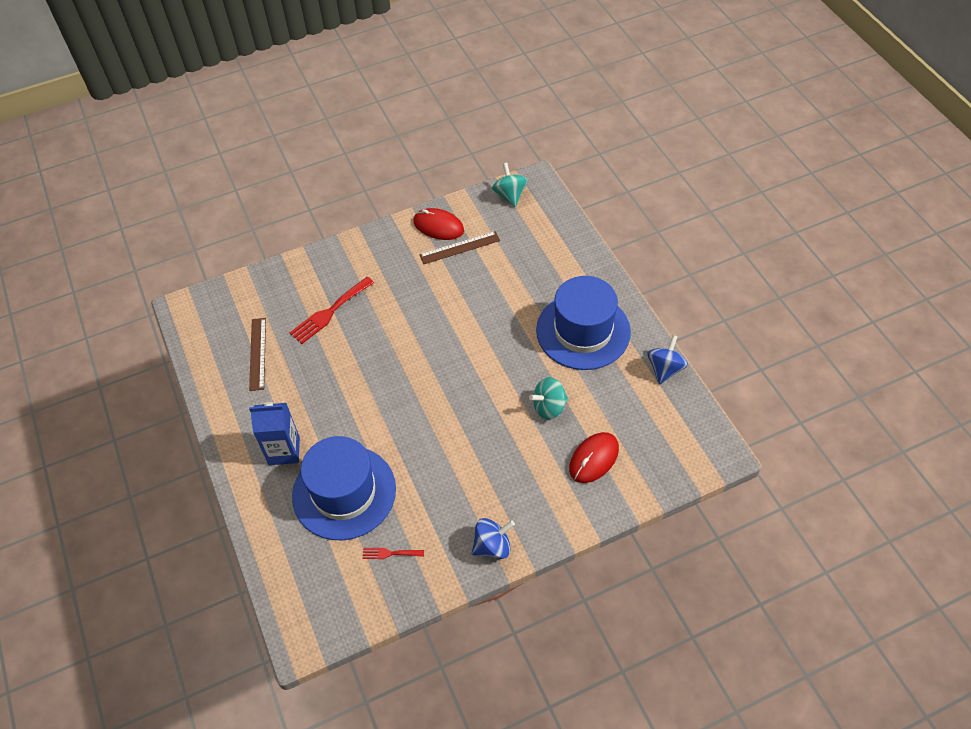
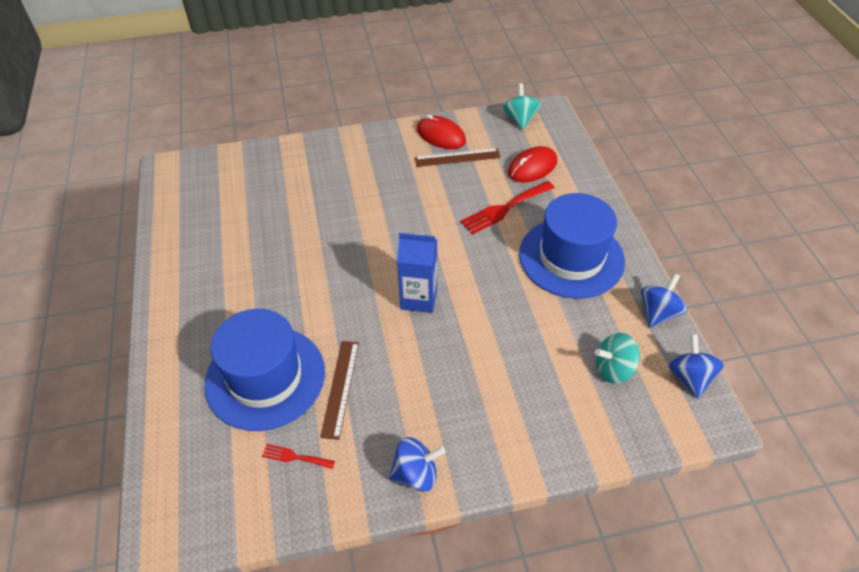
camera: 10 degrees right, 5 degrees down
(258, 353) = (224, 221): brown ruler -> brown ruler (340, 388)
(284, 451) = (216, 321): blue carton -> blue carton (419, 298)
(329, 312) = (308, 195): red fork -> red fork (505, 209)
(549, 407) = (517, 329): turquoise spinning top -> turquoise spinning top (613, 369)
(594, 459) = (558, 396): red mouse -> red mouse (532, 167)
(698, 421) = (690, 377): none -> blue spinning top

